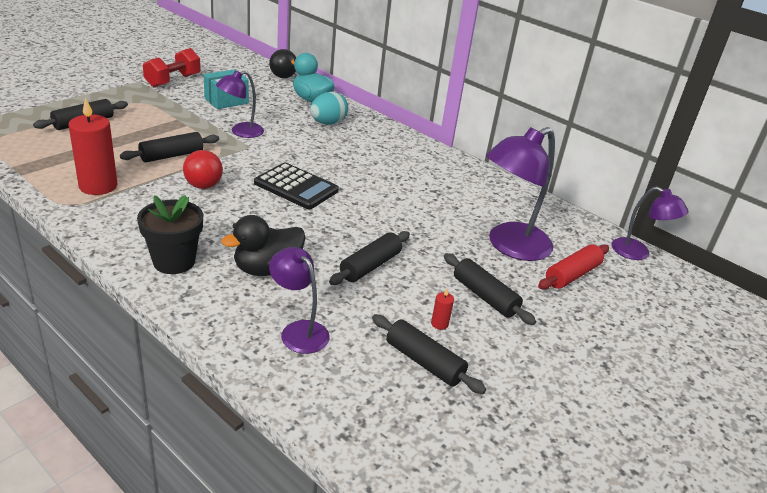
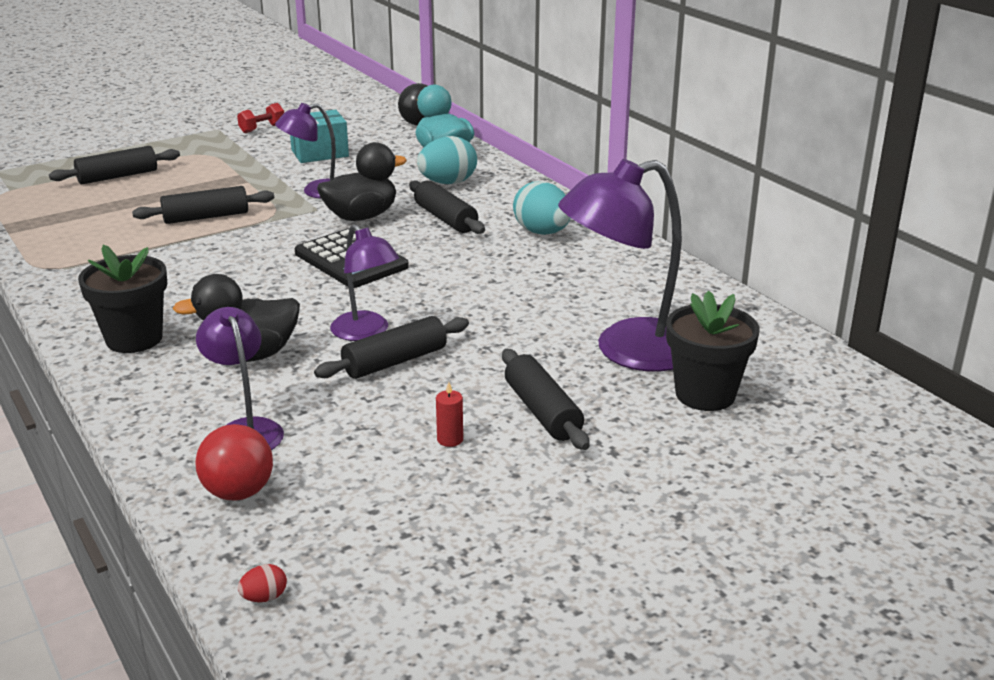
camera: 20 degrees right, 5 degrees down
(98, 186) = (92, 249): red candle -> none
(173, 81) = (262, 128): red dumbbell -> red dumbbell, size x0.57
(203, 186) = (225, 254): red ball -> red ball (238, 492)
(284, 151) = (361, 216): none -> black duck
(387, 466) = (264, 597): none -> red egg
(410, 160) = (542, 232): none -> turquoise egg
(424, 362) = (396, 483): black rolling pin -> black rolling pin (445, 219)
(572, 275) = (705, 394): red rolling pin -> black flower pot
(638, 253) = (843, 373): purple lamp -> purple lamp (366, 332)

